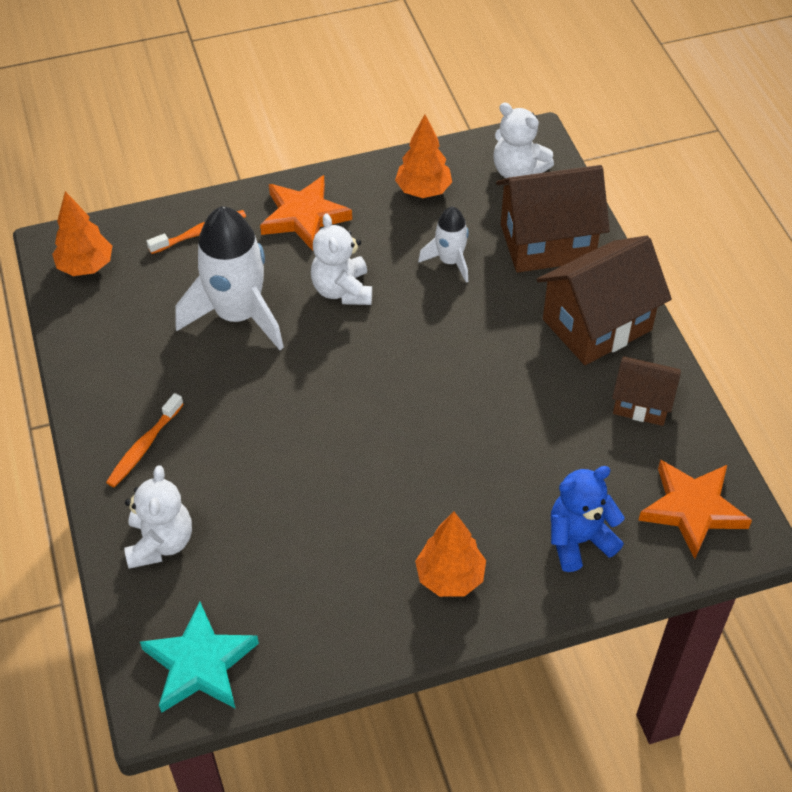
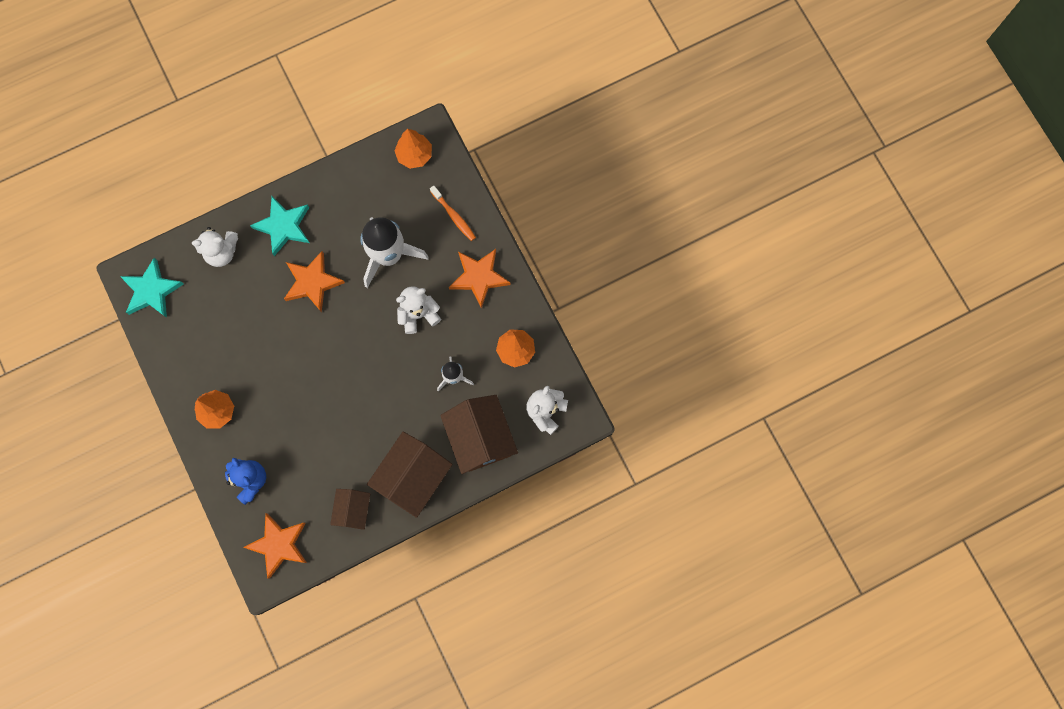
camera: 80 degrees right, 25 degrees up
(144, 447) = (283, 226): orange toothbrush -> turquoise star
(254, 417) = (312, 282): none -> orange star
(597, 325) = (413, 477): brown house -> brown house turned 75 degrees clockwise

